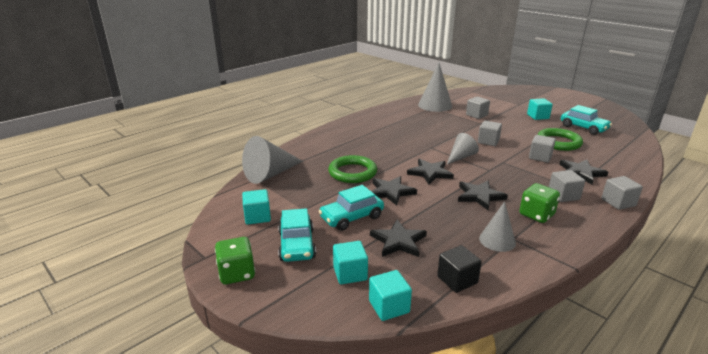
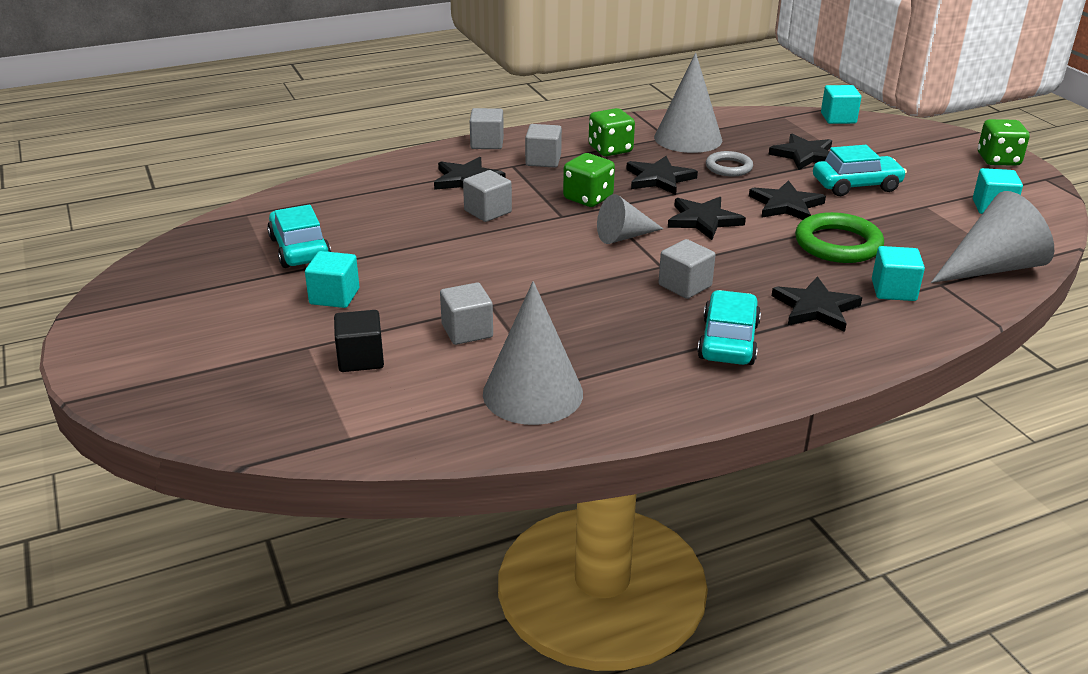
camera: 160 degrees left, 5 degrees up
(297, 245) = (931, 171): turquoise car -> turquoise car (728, 341)
(350, 273) = (870, 141): turquoise cube -> turquoise cube (893, 290)
(354, 142) = (815, 308): none -> black star
(444, 215) = (728, 167): none -> grey ring
(457, 280) = (761, 122): black cube -> black cube (360, 359)
(488, 141) = (535, 256): grey cube -> grey cube (685, 285)
(497, 240) = (688, 138): grey cone -> grey cone, size x1.63
(503, 174) = (588, 198): none -> green dice
(558, 142) = (408, 230): green ring -> none

